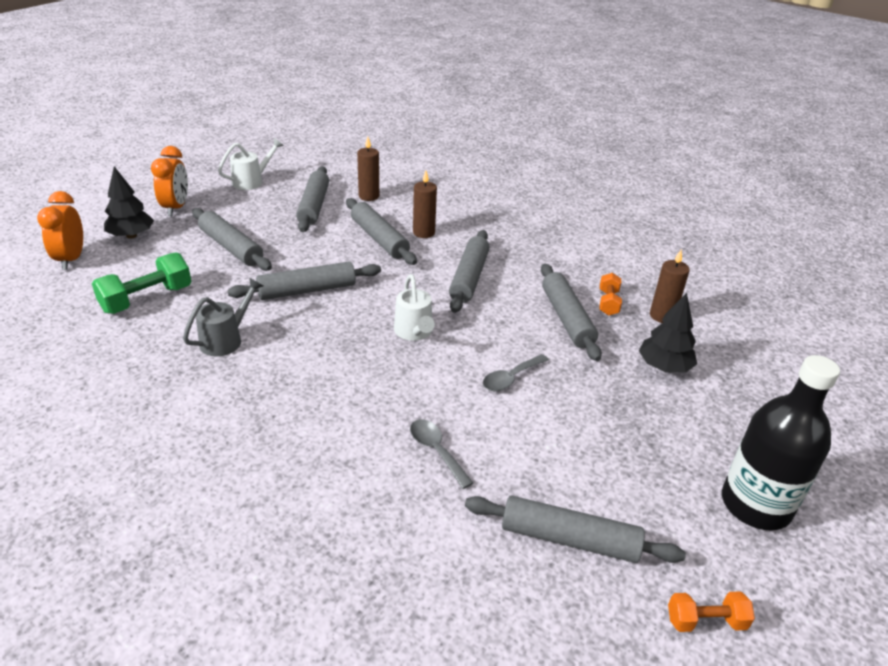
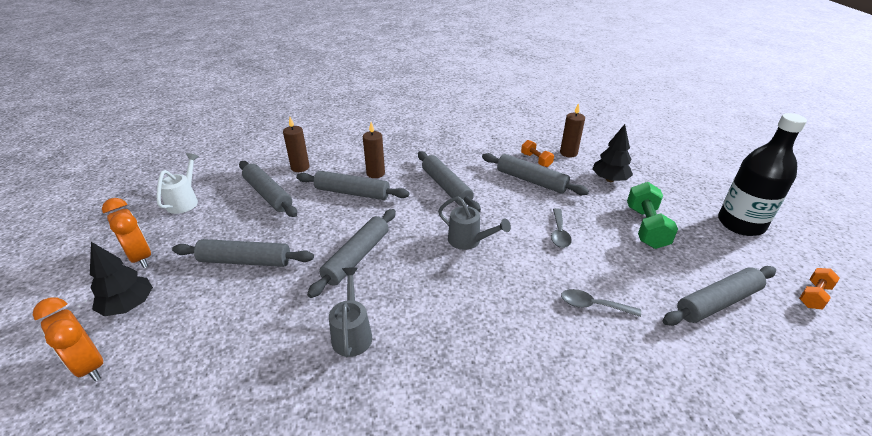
camera: 40 degrees left, 0 degrees up
(147, 299) = (231, 349): green dumbbell -> green dumbbell (646, 227)
(414, 332) = (469, 241): white watering can -> grey watering can

